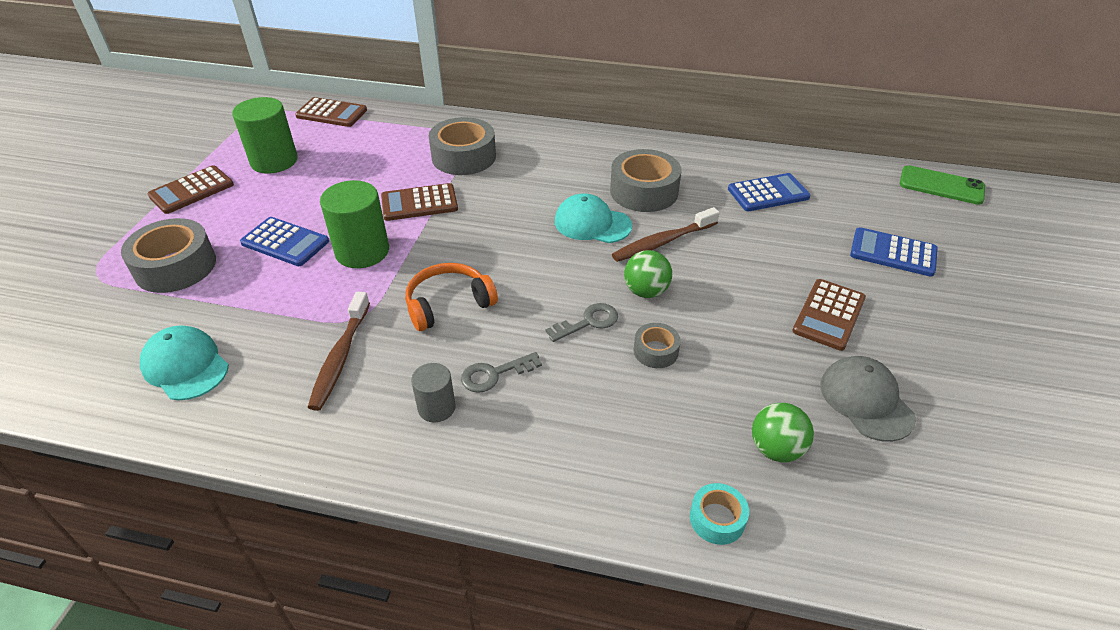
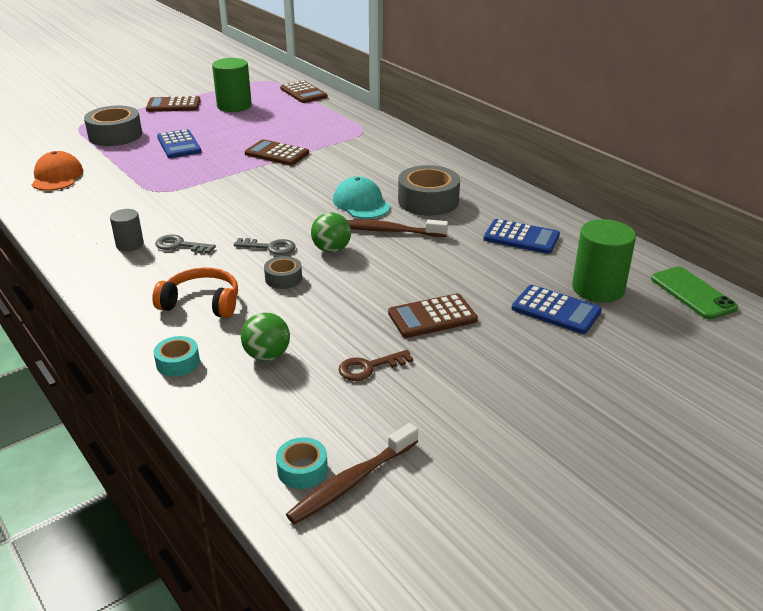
camera: 40 degrees right, 10 degrees down
(185, 366) = (57, 176): turquoise cap -> orange cap
(340, 358) = (123, 204): brown toothbrush -> brown toothbrush (351, 482)
(362, 251) = (209, 164): green cylinder -> green cylinder (598, 288)
(448, 304) = (211, 205): orange headphones -> orange headphones (202, 303)
(464, 157) = (343, 140): grey tape -> none
(866, 400) = (369, 367): grey cap -> brown key
(893, 253) = (556, 310): blue calculator -> blue calculator turned 150 degrees clockwise
(984, 548) = (302, 470): none -> turquoise tape

